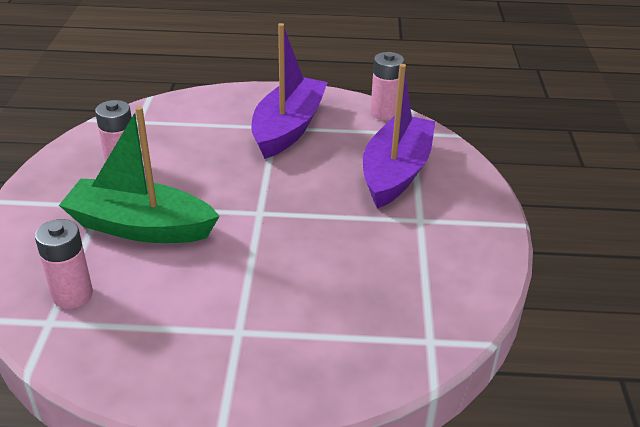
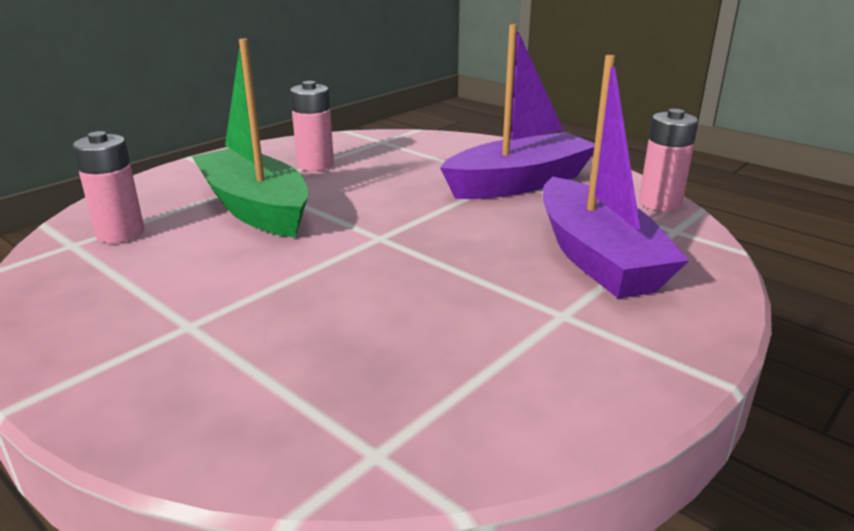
camera: 40 degrees right, 10 degrees down
(396, 172) = (597, 257): purple boat -> purple boat turned 105 degrees clockwise

